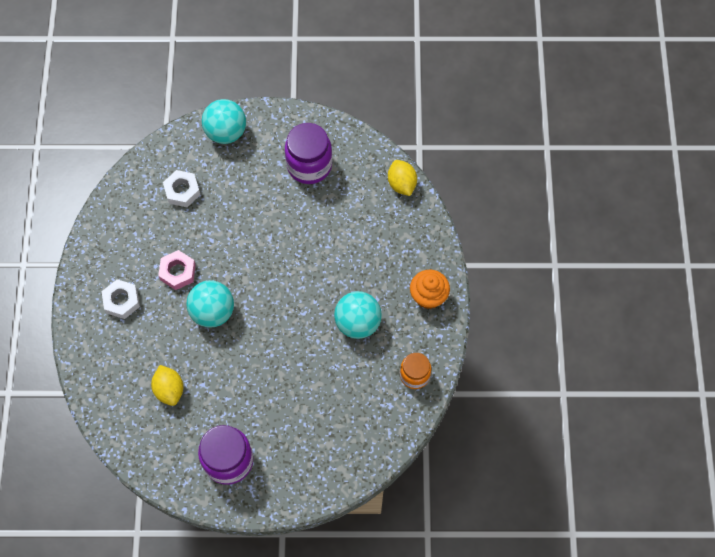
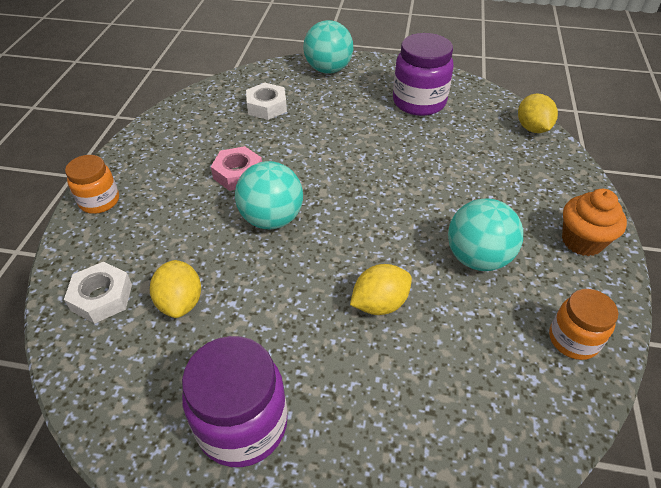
camera: 10 degrees right, 20 degrees down
(83, 316) = (99, 201): none -> orange jar
(122, 301) = (156, 193): white nut -> white nut (102, 297)
(296, 369) = (379, 303): none -> yellow lemon

